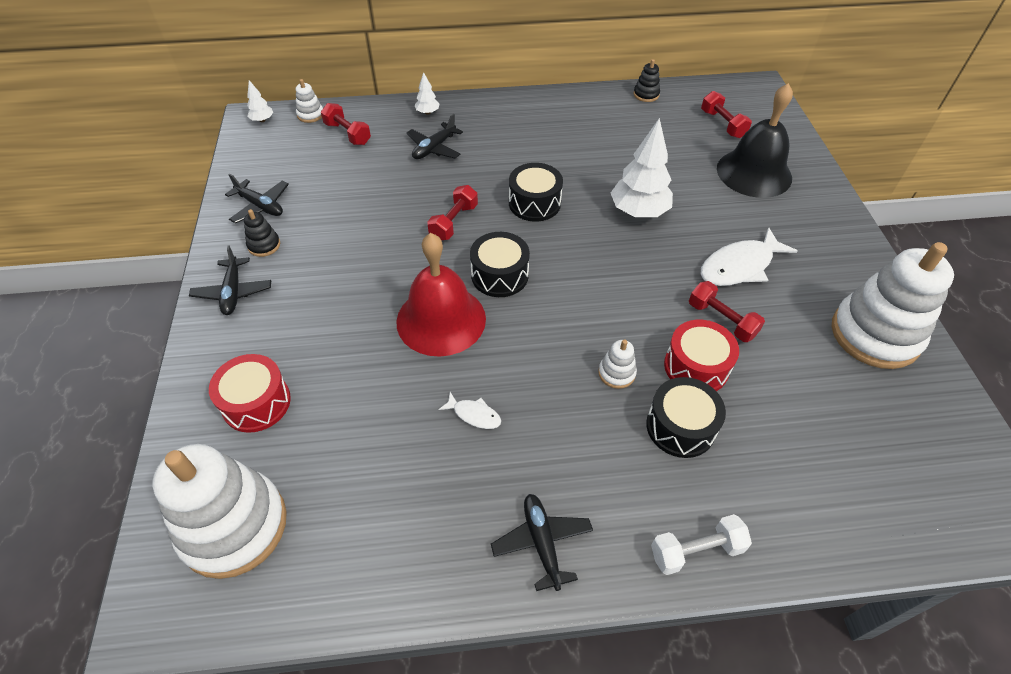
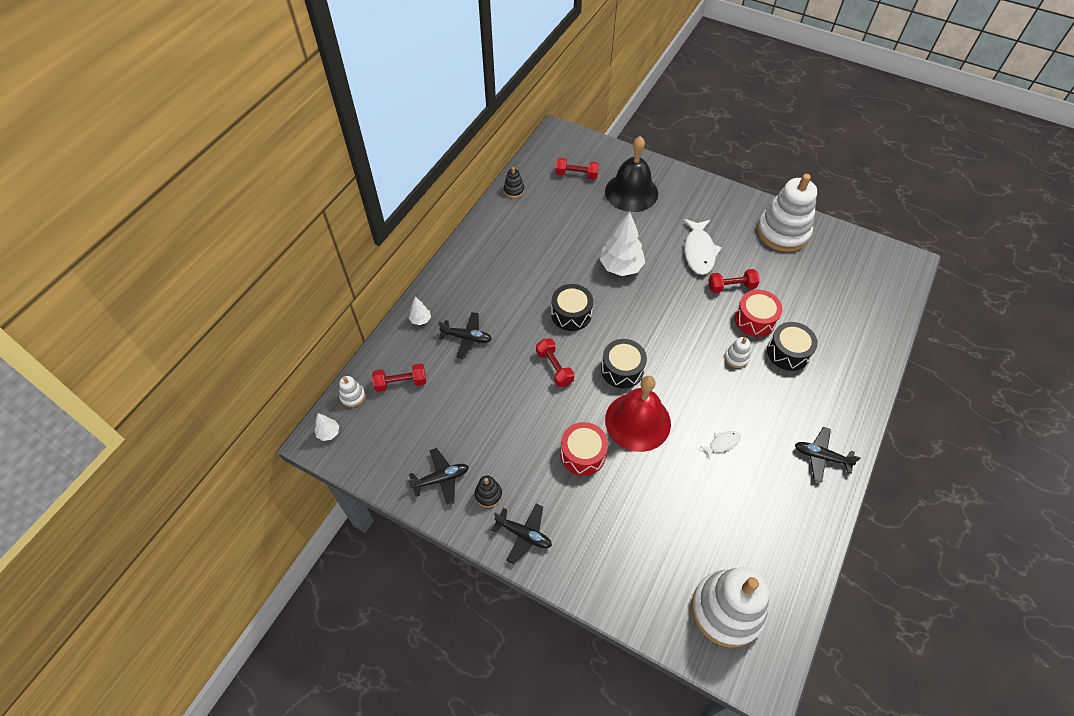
camera: 55 degrees left, 5 degrees up
(256, 403) = (638, 559): red drum -> red drum (583, 454)
(434, 148) = (467, 338): black plane -> black plane turned 60 degrees counterclockwise
(696, 550) = (860, 393): white dumbbell -> none

